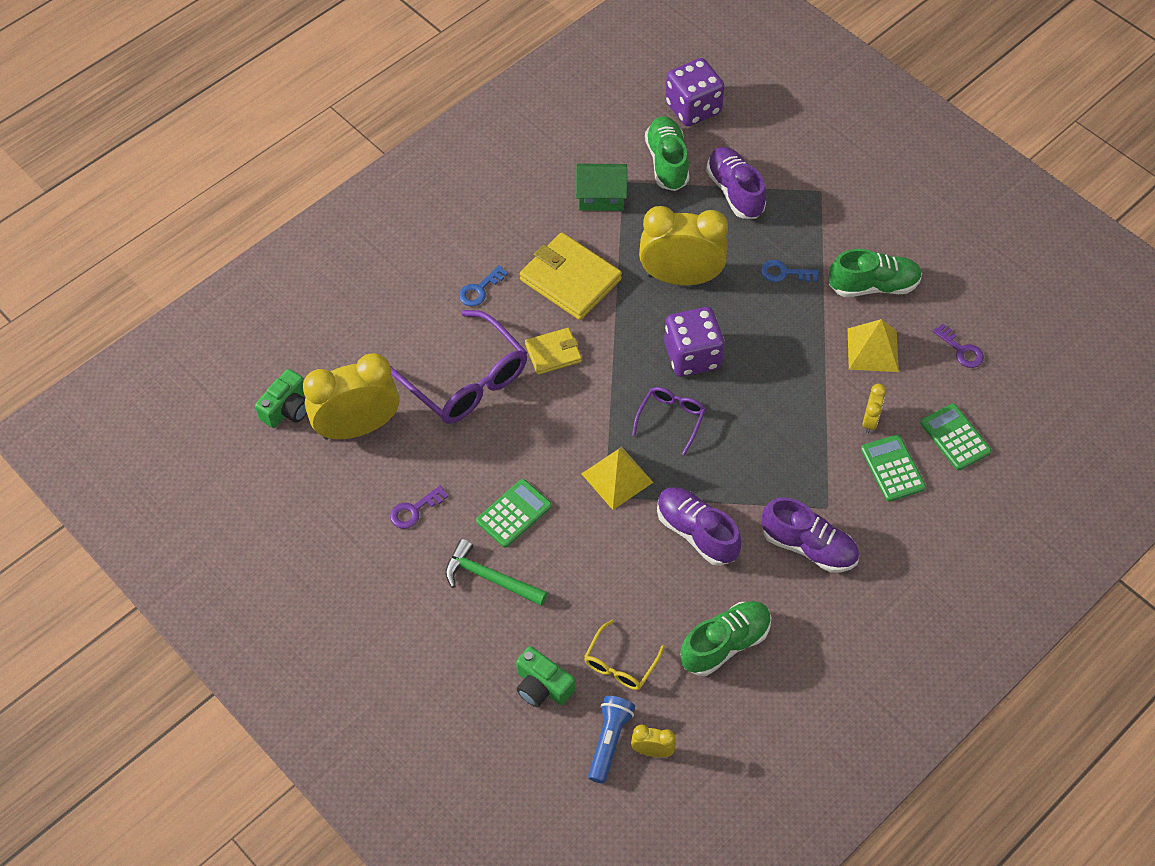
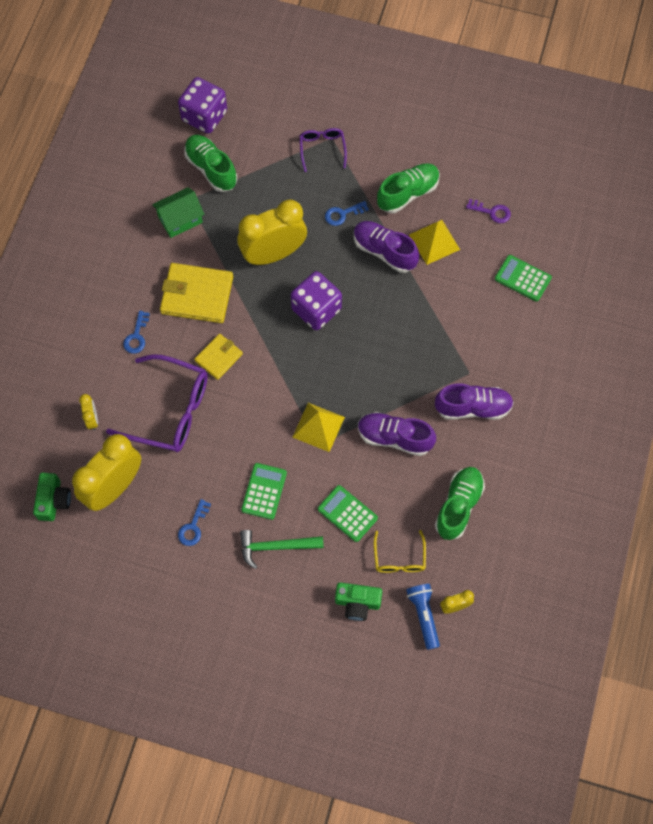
camera: 30 degrees left, 10 degrees up
(414, 510) = (193, 526): purple key -> blue key
(671, 419) = (329, 364): purple glasses -> purple glasses (322, 149)
(735, 192) = (272, 168): purple shoe -> purple shoe (384, 251)
(870, 421) = (461, 295): yellow clock -> yellow clock (92, 419)
(892, 468) = (495, 322): green calculator -> green calculator (347, 513)

